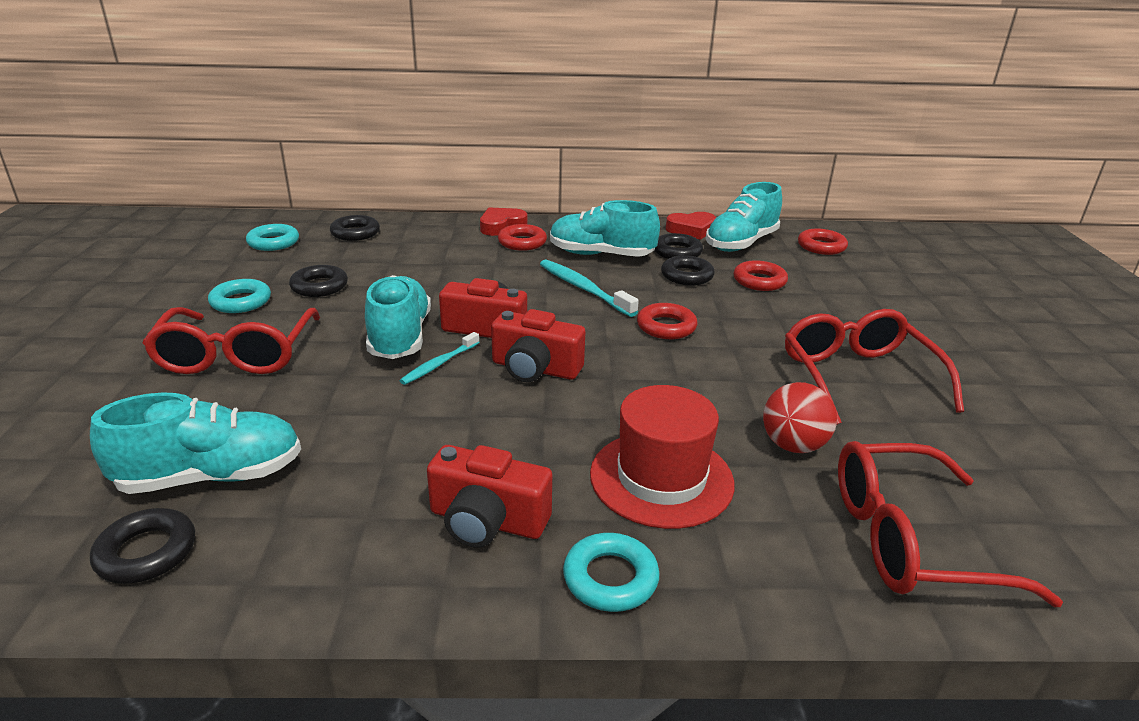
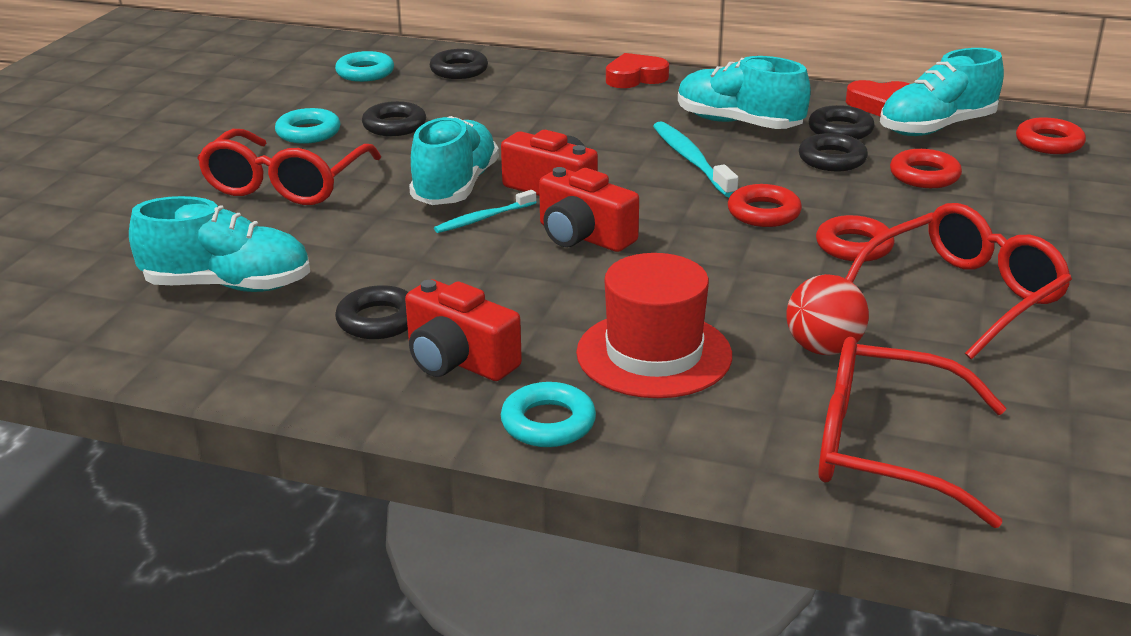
camera: 20 degrees right, 0 degrees up
(146, 552) = (157, 334): black ring -> black ring (378, 320)
(522, 242) = (649, 99): red ring -> red ring (854, 246)
(858, 377) = (963, 296): red glasses -> red glasses turned 45 degrees clockwise

